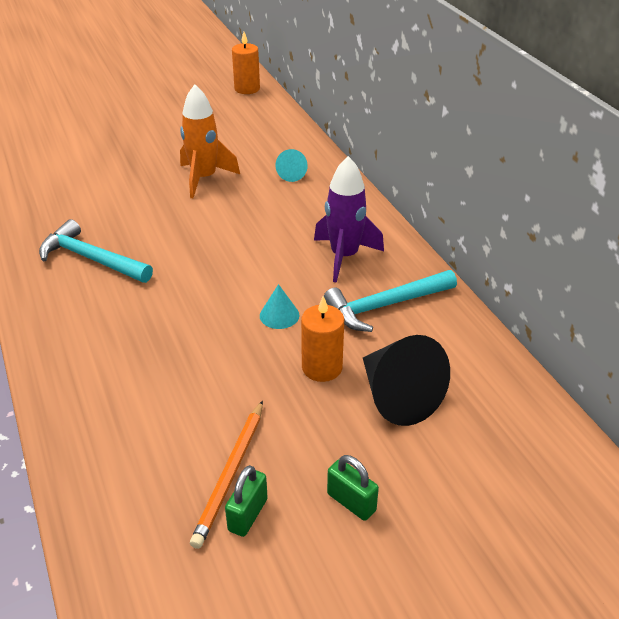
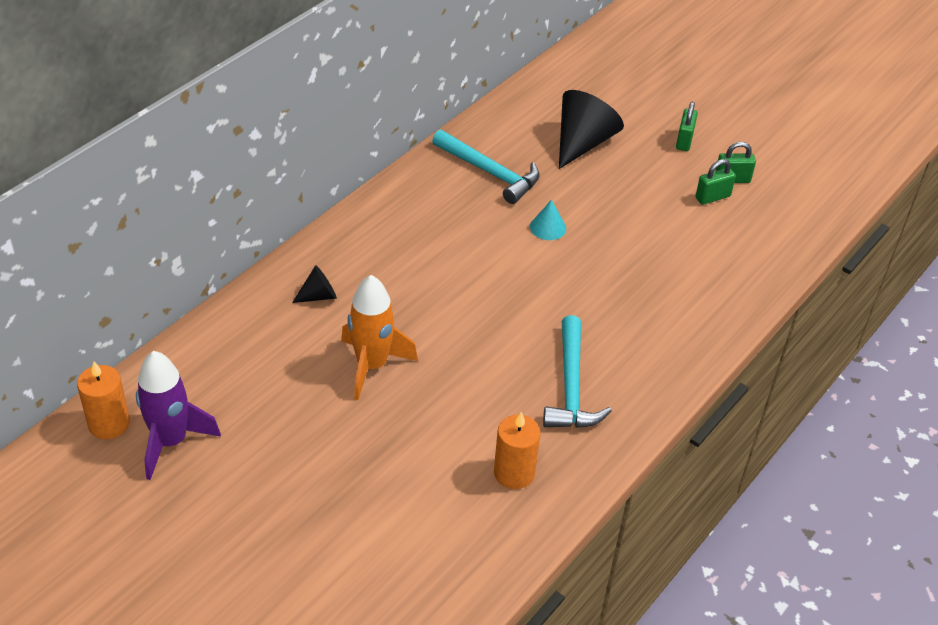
camera: 120 degrees left, 5 degrees up
(230, 474) = (712, 197): orange pencil -> green padlock
(292, 174) = (319, 296): turquoise cone -> black cone
(322, 367) = (585, 186): orange candle -> orange candle (514, 473)
(344, 257) = (441, 213): purple rocket -> purple rocket (171, 441)

